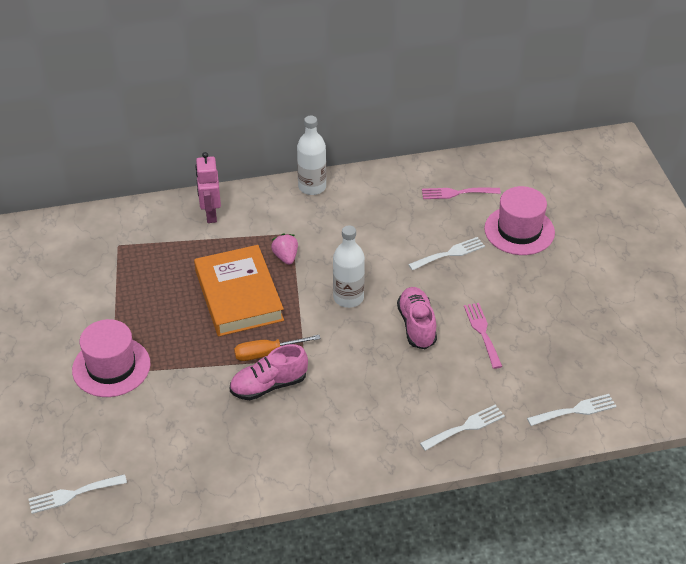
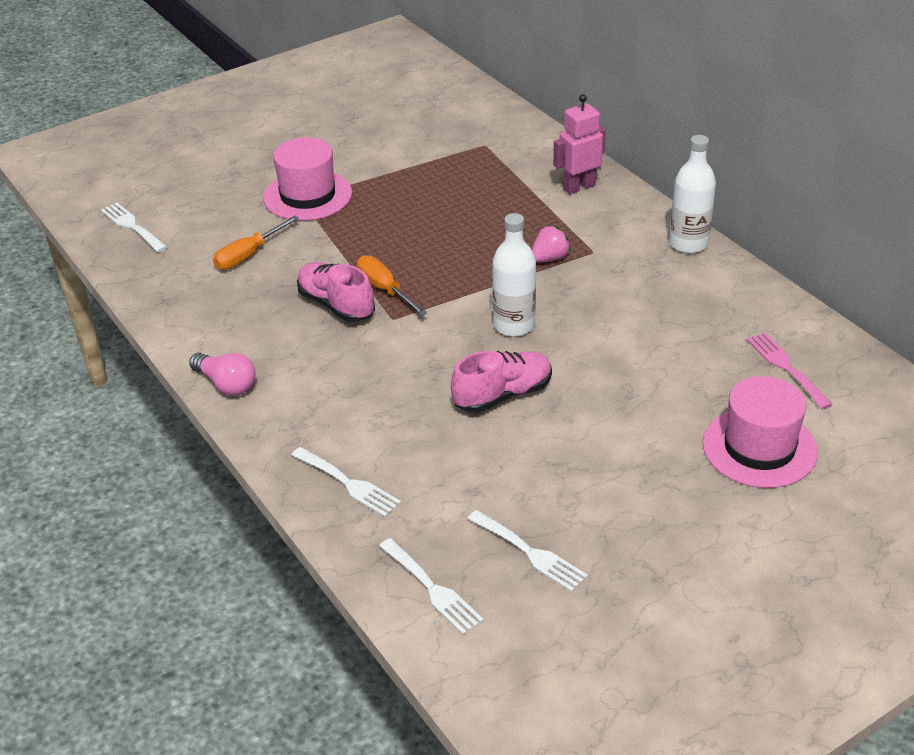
camera: 70 degrees right, 5 degrees down
(170, 423) = (248, 255): none -> orange screwdriver
(238, 295) = (463, 244): orange book -> none
(327, 472) = (226, 384): none -> pink light bulb
(450, 253) = (658, 391): white fork -> white fork (530, 553)
(482, 332) = (528, 458): pink fork -> none

